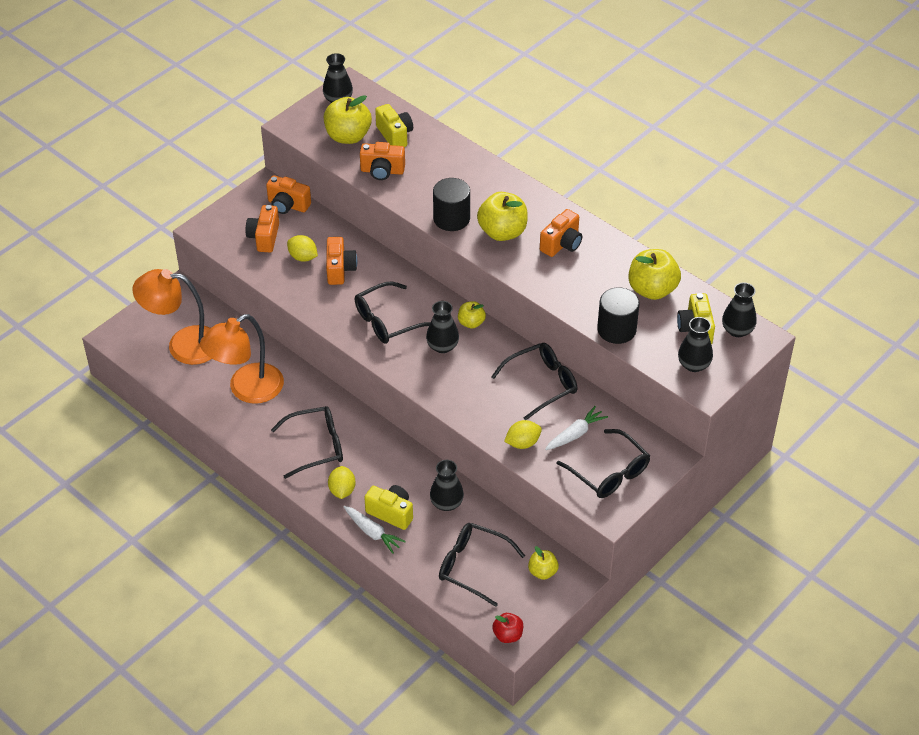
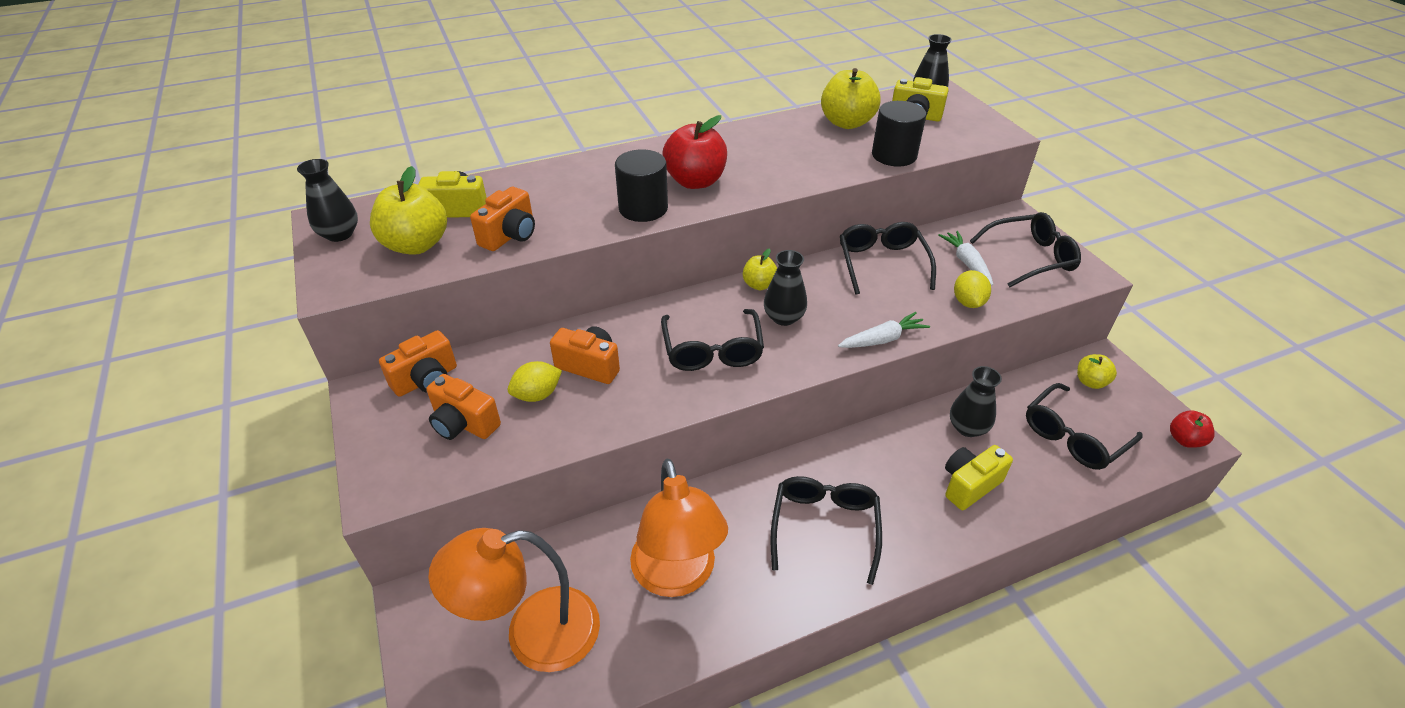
camera: 65 degrees left, 5 degrees down
(183, 345) = (533, 634): orange lamp -> orange lamp turned 45 degrees clockwise
(342, 490) = (915, 524): yellow lemon -> none
(372, 532) = (998, 515): white carrot -> white carrot (882, 339)
(502, 232) = (695, 181): yellow apple -> red apple
(562, 244) = (744, 152): orange camera -> none
(693, 365) = (964, 129): black vase -> none

